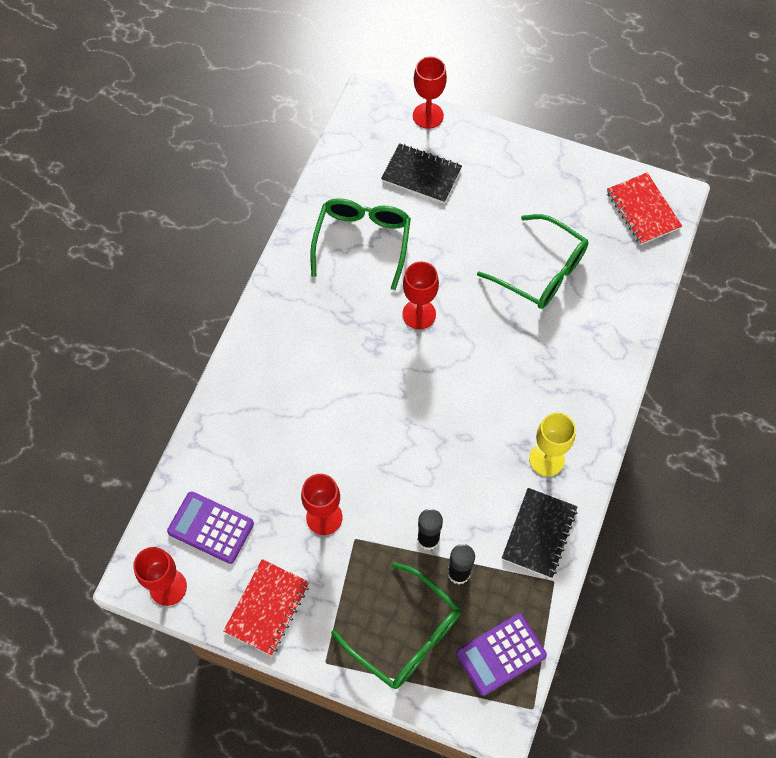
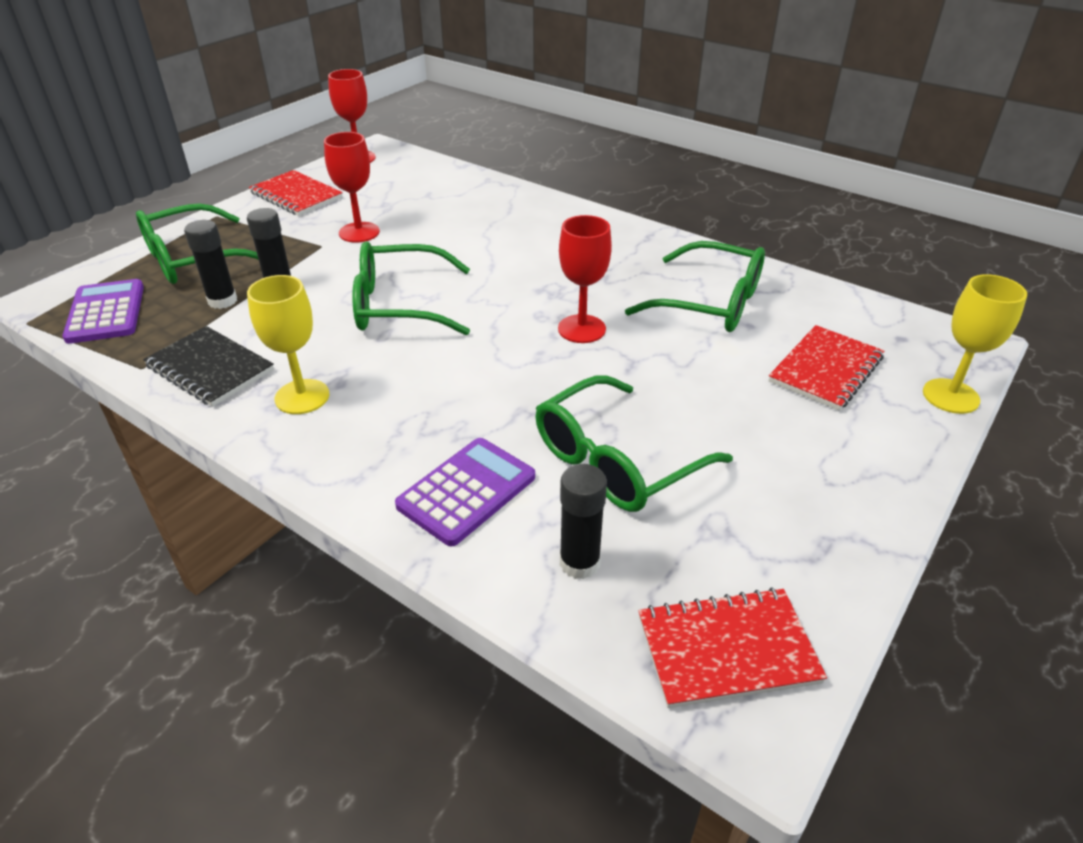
camera: 105 degrees right, 25 degrees down
(211, 527) = (397, 179): purple calculator -> purple calculator (467, 491)
(421, 175) = (825, 369): black notebook -> red notebook
(425, 441) = (399, 305): none -> green glasses
(428, 115) = (950, 396): red goblet -> yellow goblet
(618, 274) = (579, 563): none -> black glue stick

